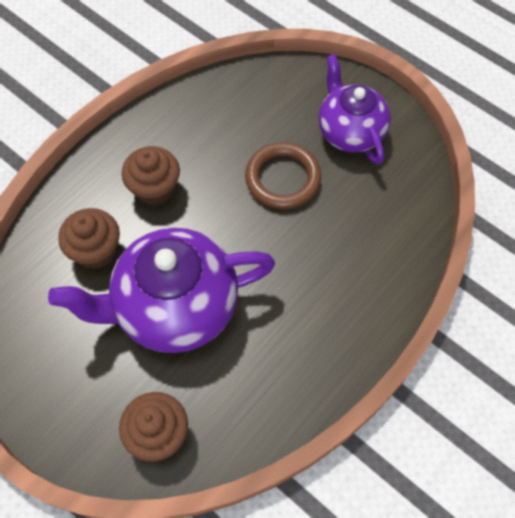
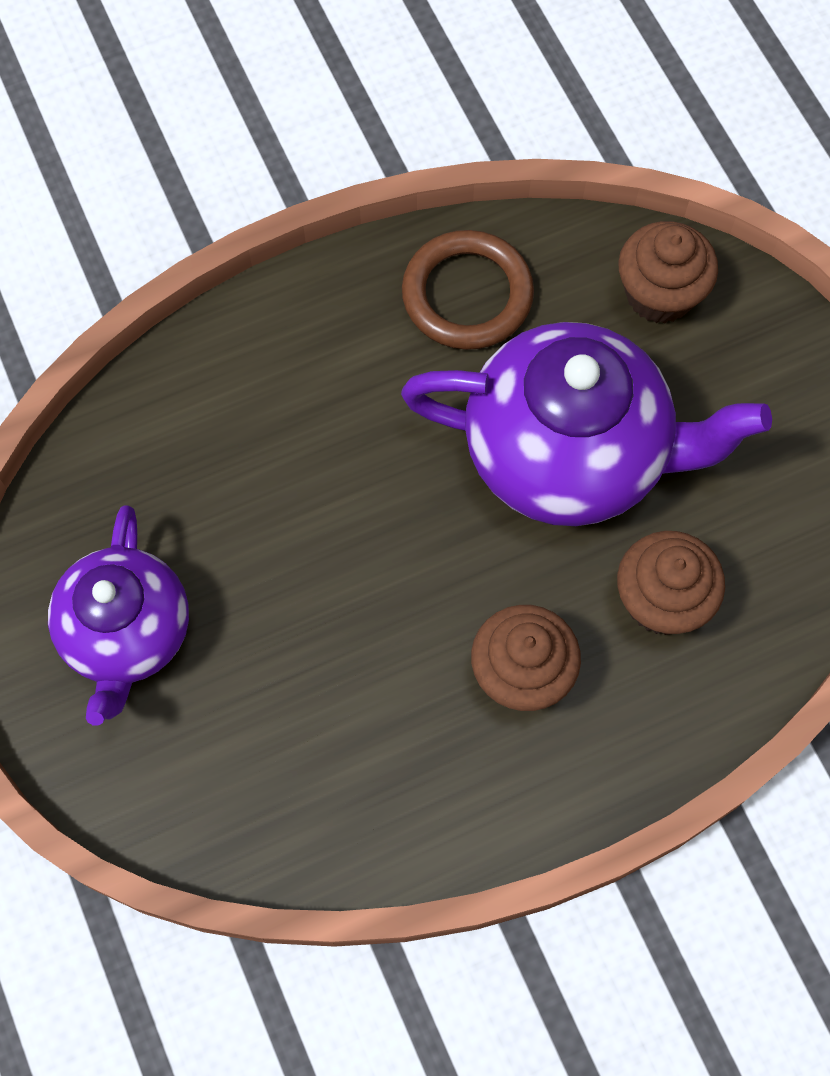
camera: 155 degrees left, 5 degrees up
(283, 178) = (294, 594): brown ring -> brown ring (467, 295)

